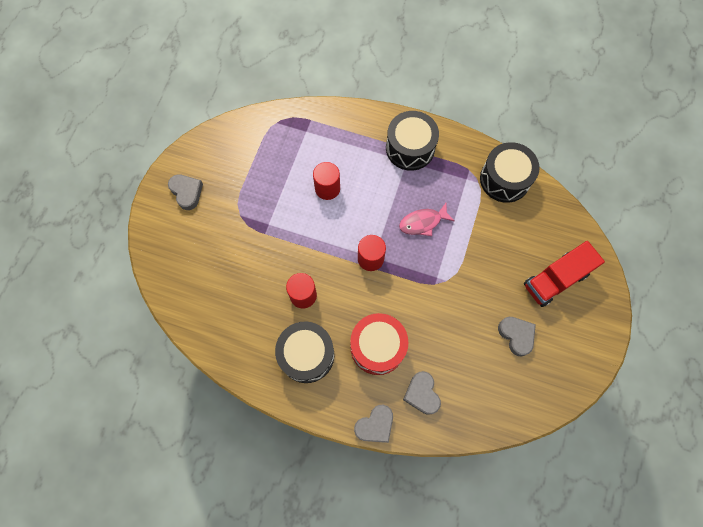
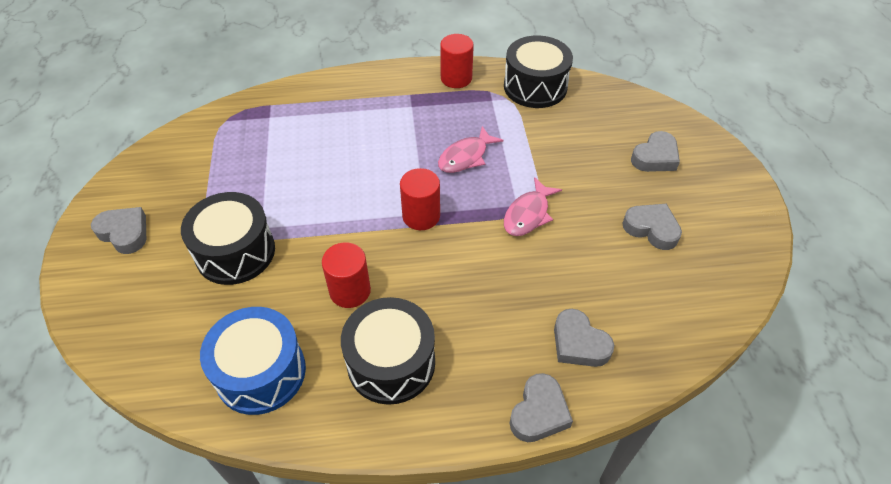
camera: 25 degrees left, 20 degrees down
(232, 327) = (261, 372): none -> blue drum
(327, 188) = (325, 163): red cylinder -> red cylinder (456, 78)
(377, 347) = (486, 311): red drum -> none
(410, 148) = (409, 93): black drum -> black drum (235, 252)
(440, 288) = (528, 214): none -> pink fish
(555, 279) = (655, 157): red truck -> grey heart

